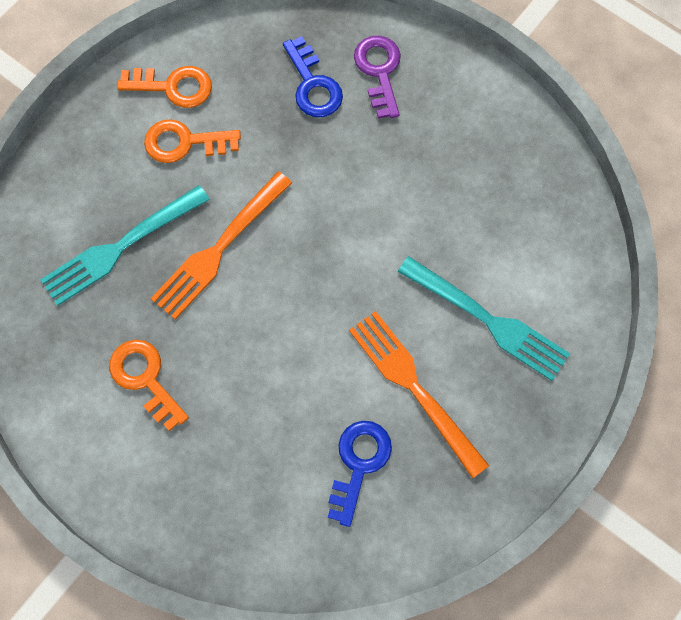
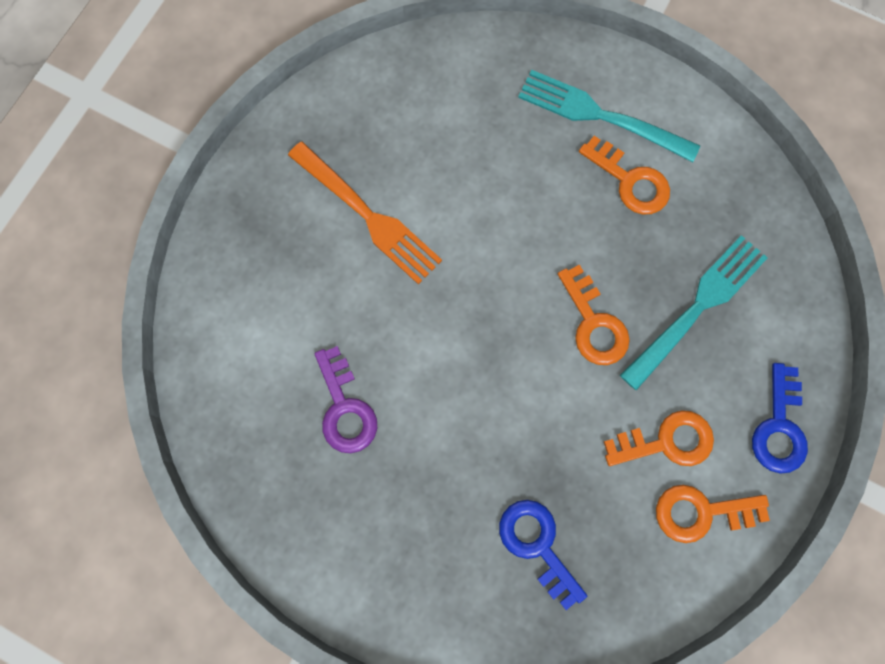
camera: 170 degrees right, 5 degrees up
(219, 248) = (594, 323): orange fork -> orange key
(359, 463) = (410, 139): blue key -> blue key (779, 427)
(379, 71) = (462, 579): purple key -> purple key (345, 408)
(487, 320) = (302, 295): turquoise fork -> turquoise fork (601, 116)

